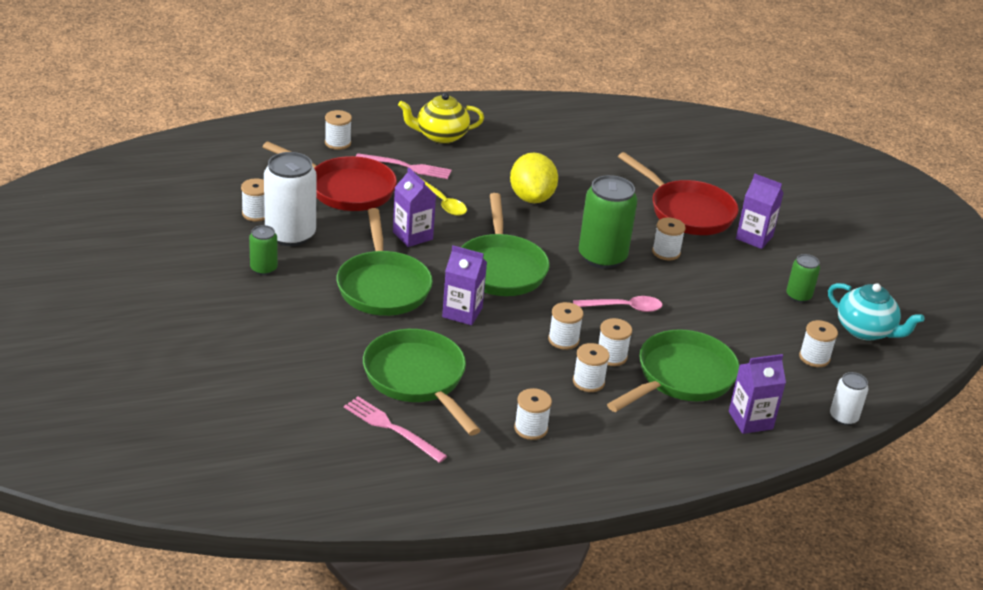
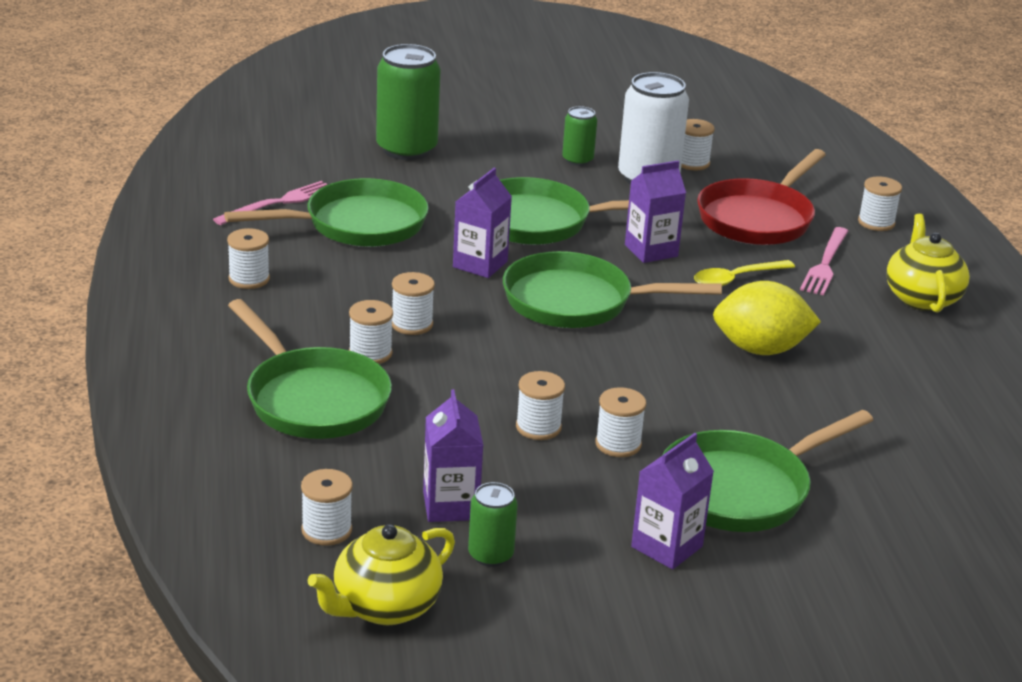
camera: 100 degrees right, 5 degrees down
(588, 382) = (322, 328): white spool -> white spool (538, 427)
(602, 257) = (604, 384): green can -> green can (406, 149)
(624, 308) = (476, 381): pink spoon -> none
(687, 212) = (741, 489): red pan -> green pan
(750, 420) = (206, 437): purple carton -> purple carton (450, 506)
(843, 417) = (182, 522): white can -> none
(865, 330) = (385, 607): turquoise teapot -> yellow teapot

